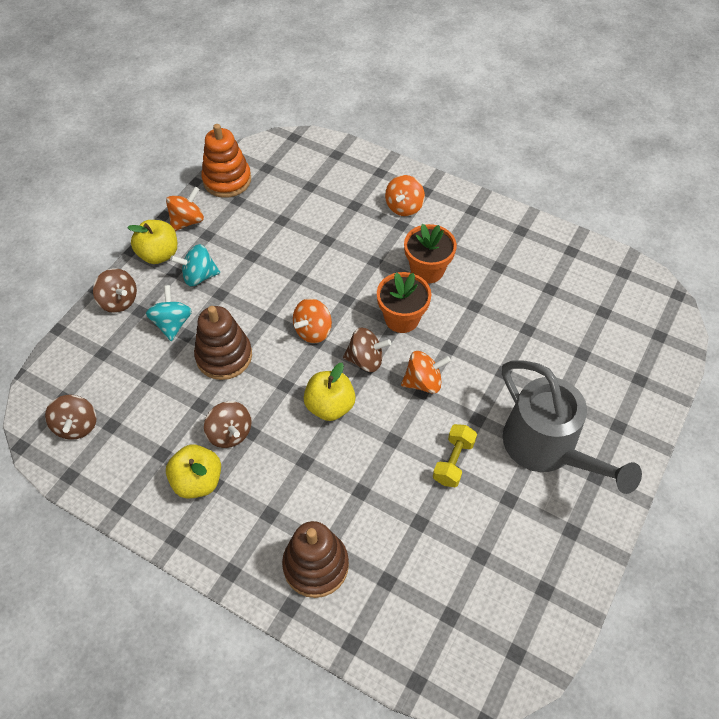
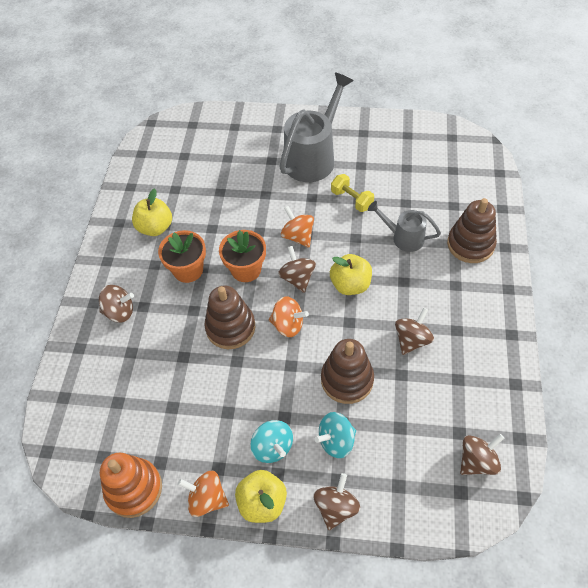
camera: 110 degrees left, 0 degrees up
(198, 481) = (462, 342): yellow apple -> yellow apple (155, 227)
(338, 284) = (230, 327): none -> brown stacking toy
(366, 492) = (403, 237): none -> grey watering can
(404, 207) = (120, 312): orange spinning top -> brown spinning top
(453, 461) = (352, 200): yellow dumbbell -> yellow dumbbell turned 45 degrees clockwise

